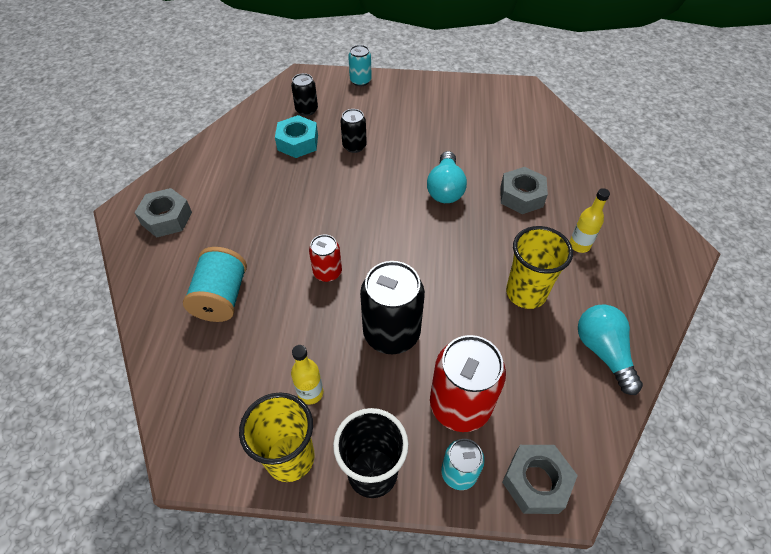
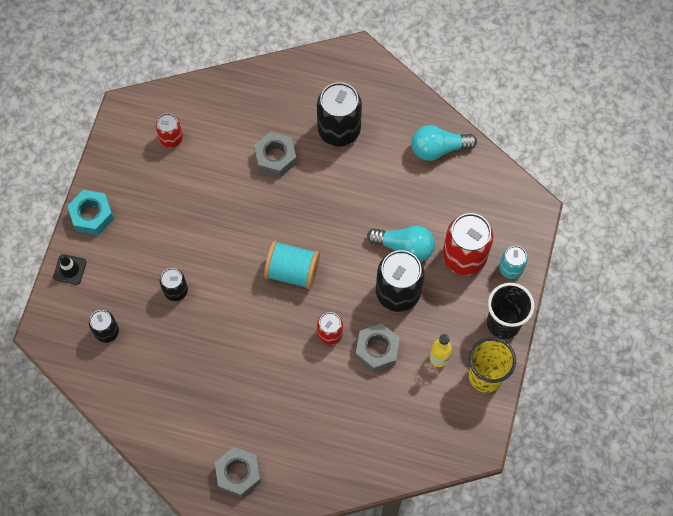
camera: 80 degrees left, 15 degrees up
(221, 297) = (340, 422): turquoise spool -> turquoise spool (292, 271)
(298, 142) = (157, 345): turquoise nut -> turquoise nut (92, 215)
(360, 81) = (70, 269): turquoise can -> black traffic cone
(445, 188) = (252, 219): turquoise light bulb -> turquoise light bulb (404, 247)
(508, 120) = (171, 138): none -> red can
(526, 293) = (378, 185): yellow cup -> none
(536, 482) = (523, 223): grey nut -> grey nut (377, 350)
(579, 245) = (339, 130): yellow bottle -> black can

